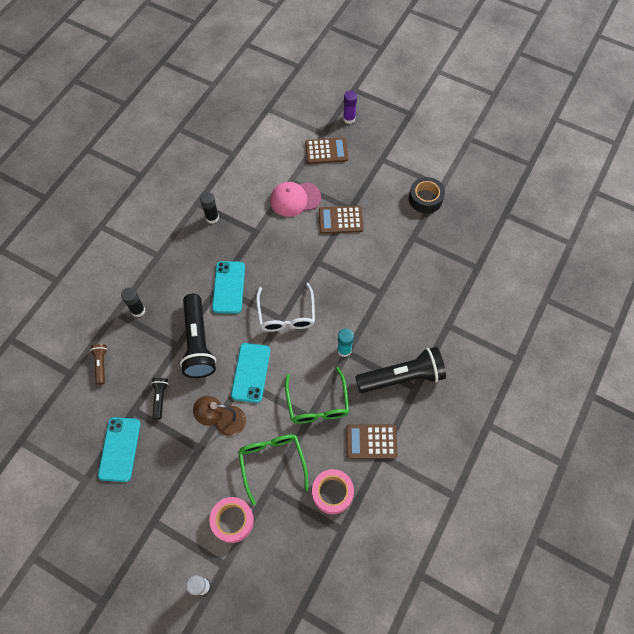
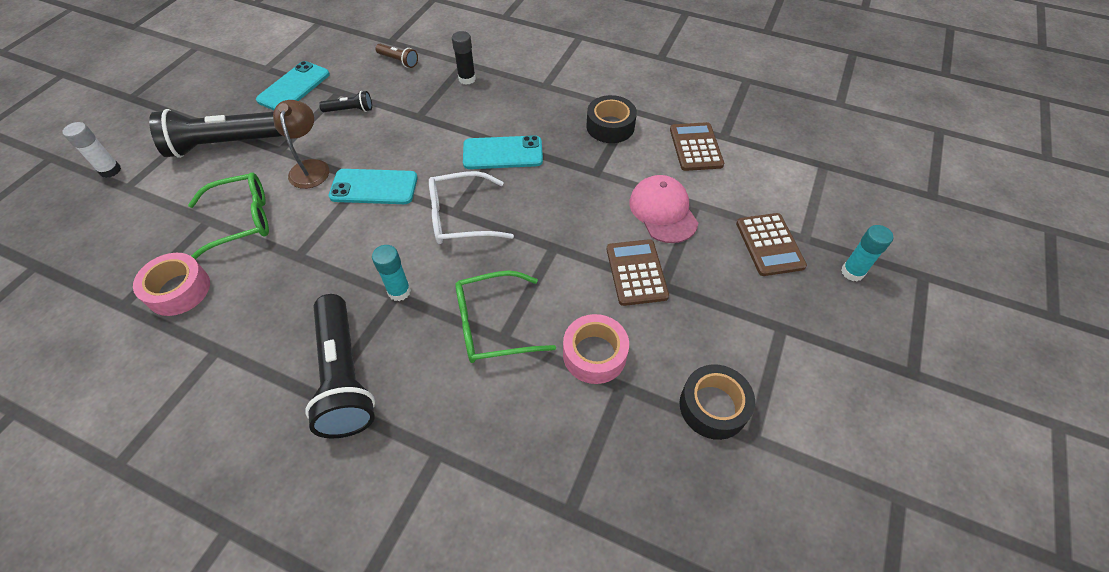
camera: 85 degrees right, 10 degrees down
(101, 364) = (398, 61): brown flashlight -> brown flashlight turned 45 degrees clockwise
(120, 449) = (294, 87): turquoise phone -> turquoise phone turned 60 degrees counterclockwise
(198, 342) = (421, 133): black flashlight -> black flashlight (224, 144)
(212, 218) = (610, 126): black glue stick -> black tape
(232, 521) = (178, 189): pink tape -> pink tape (594, 354)
(317, 403) = (317, 263): green glasses -> green glasses (493, 325)
(349, 119) = (852, 272): purple glue stick -> turquoise glue stick
(371, 441) = (242, 335): brown calculator -> brown calculator (695, 147)

